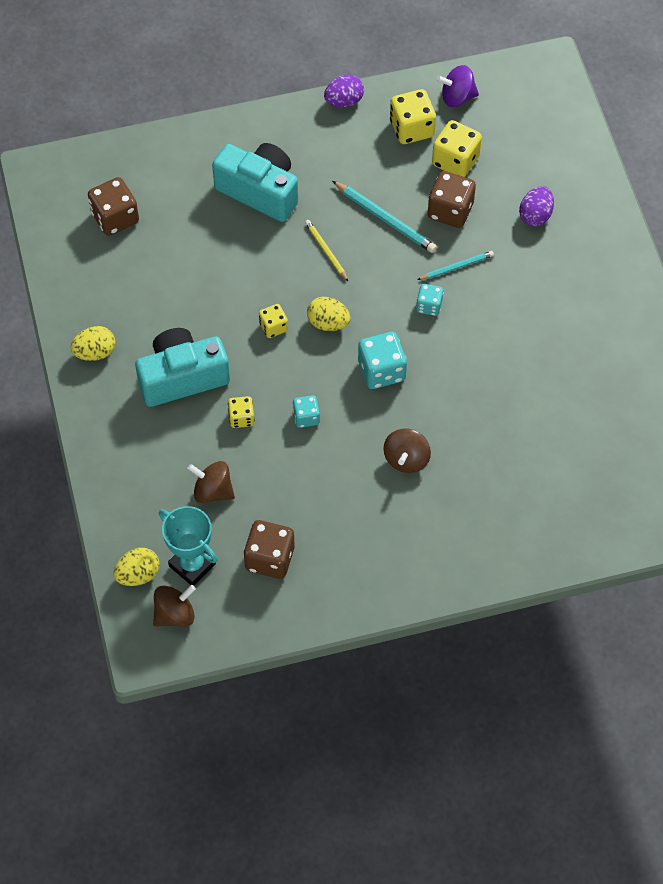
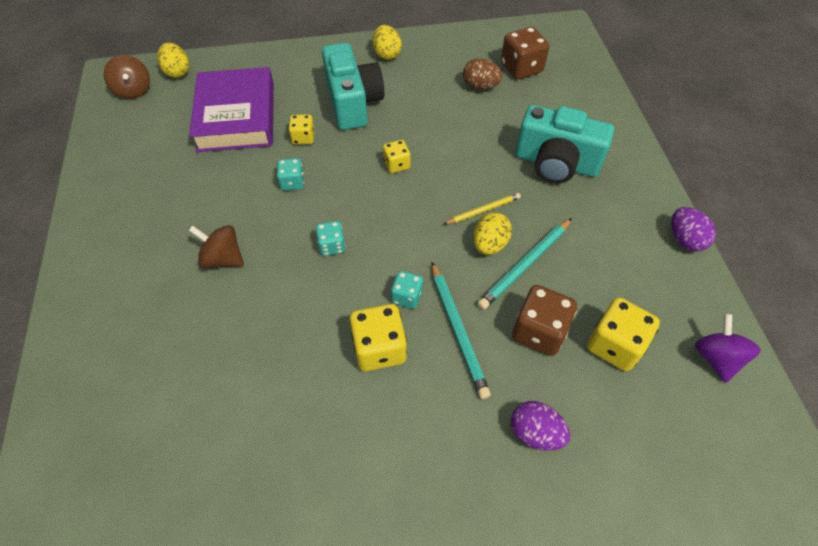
camera: 95 degrees right, 5 degrees down
(148, 256) = (480, 86): none -> brown egg
(192, 565) = (172, 102): turquoise trophy -> none
(213, 491) = (236, 116): brown spinning top -> purple book
(260, 191) = (556, 163): turquoise camera -> turquoise camera turned 75 degrees clockwise
(270, 558) = (157, 149): brown dice -> none
(328, 323) = (396, 206): yellow egg -> yellow egg (489, 244)
(381, 371) = (332, 246): turquoise dice -> turquoise dice, size x0.58
(412, 128) = (657, 302): yellow dice -> yellow dice (379, 348)
(456, 267) = (458, 330): turquoise pencil -> turquoise pencil, size x1.60

